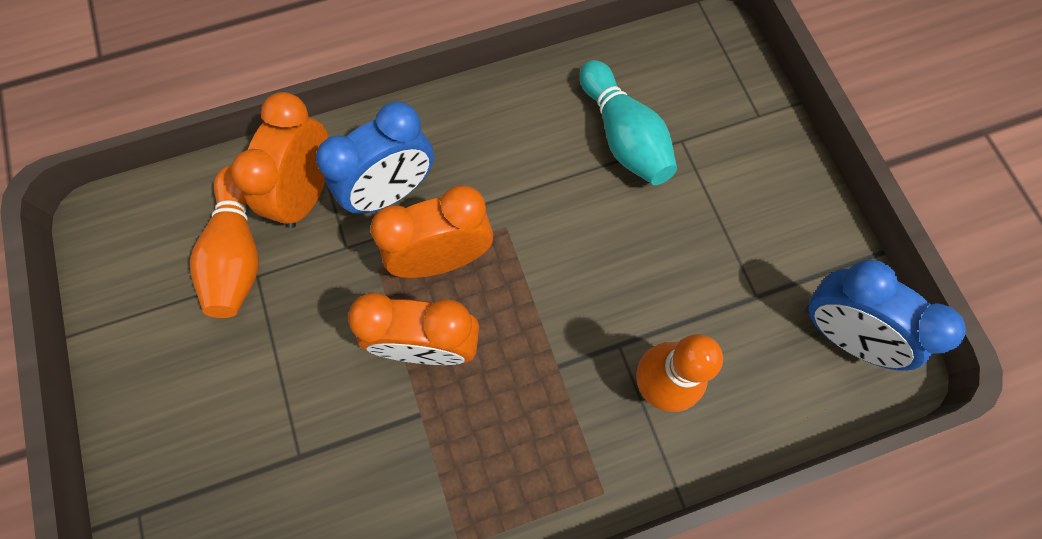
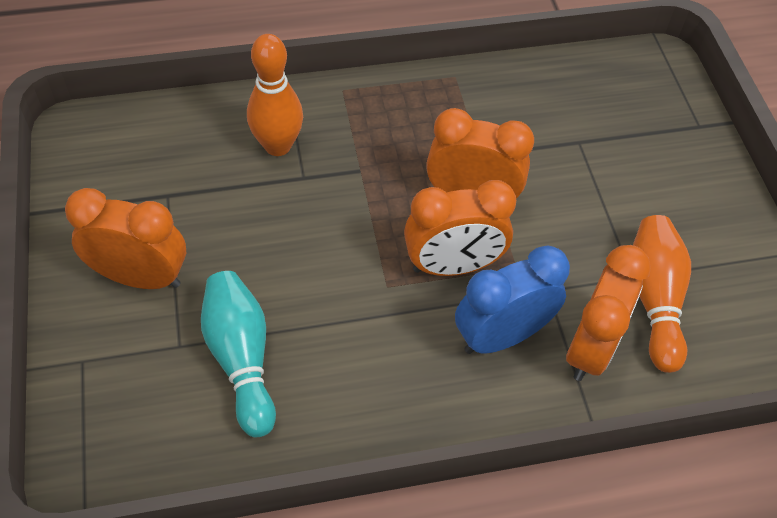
camera: 175 degrees left, 15 degrees down
(743, 199) = (141, 277): none -> orange clock
(841, 334) = (107, 157): blue clock -> none

